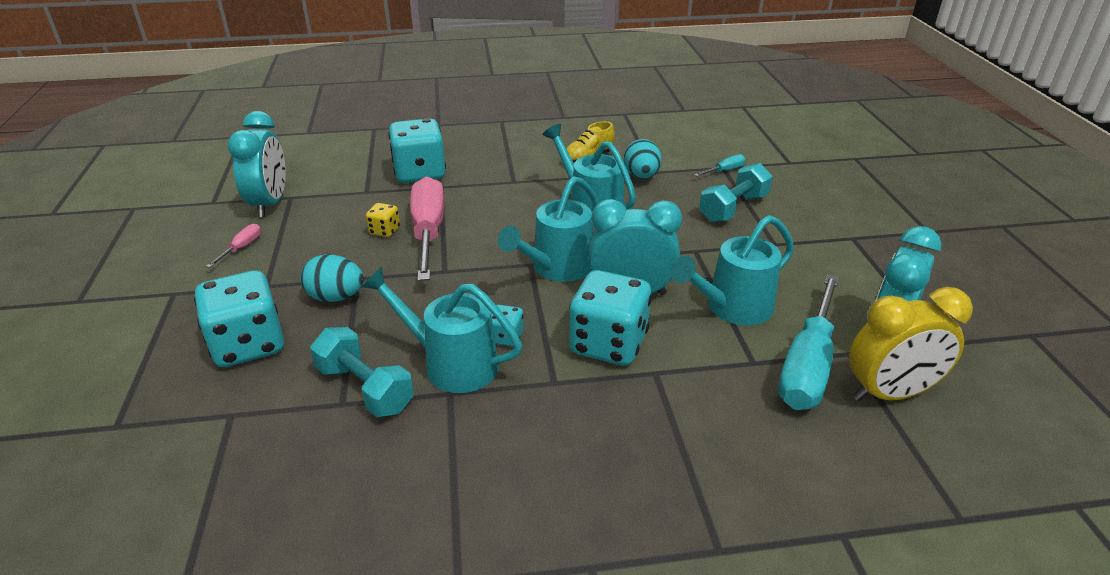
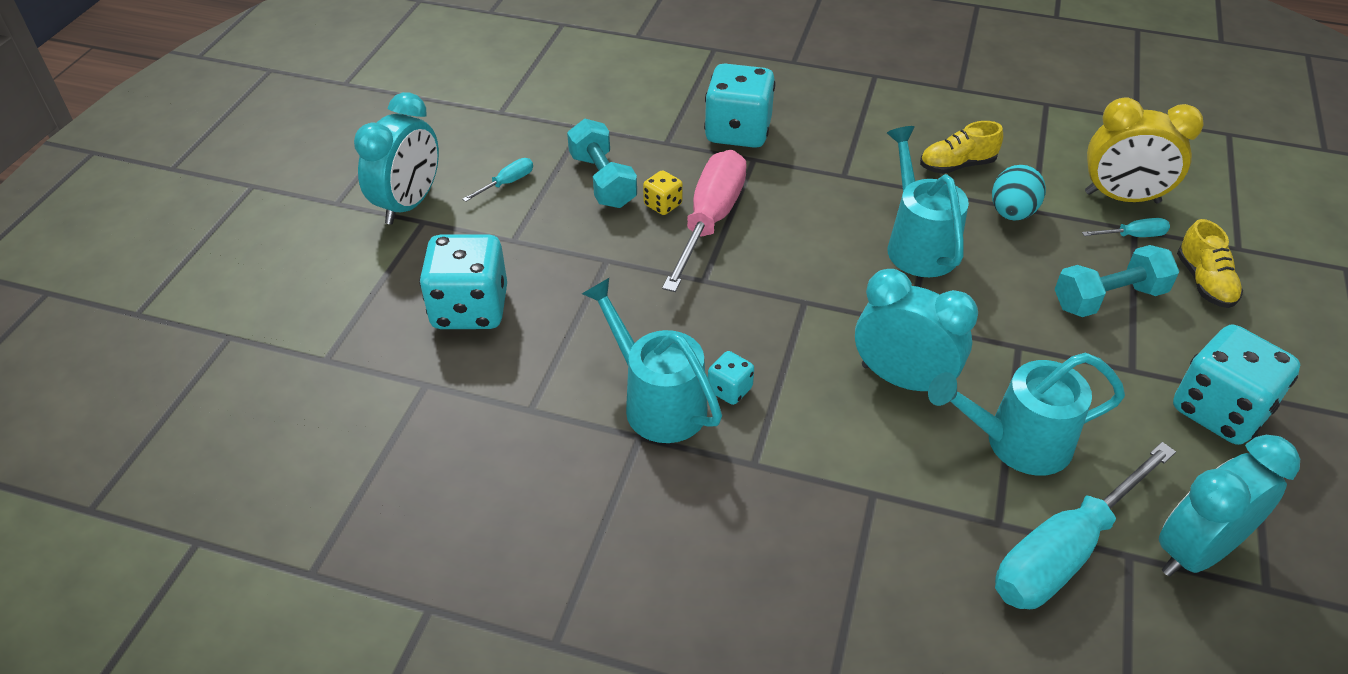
camera: 25 degrees right, 10 degrees up
(242, 248) = (507, 183): pink screwdriver -> turquoise screwdriver
(270, 204) = (557, 131): turquoise clock -> turquoise clock (409, 204)
(336, 297) = (576, 278): turquoise egg -> none
(365, 388) = (559, 400): turquoise dumbbell -> turquoise dumbbell (602, 181)
(556, 269) = (831, 318): turquoise watering can -> none
(608, 344) = (839, 438): turquoise dice -> turquoise dice (1219, 411)
(783, 185) = (1204, 282): none -> yellow shoe
(889, 393) = (1146, 626): yellow clock -> yellow clock (1122, 198)

